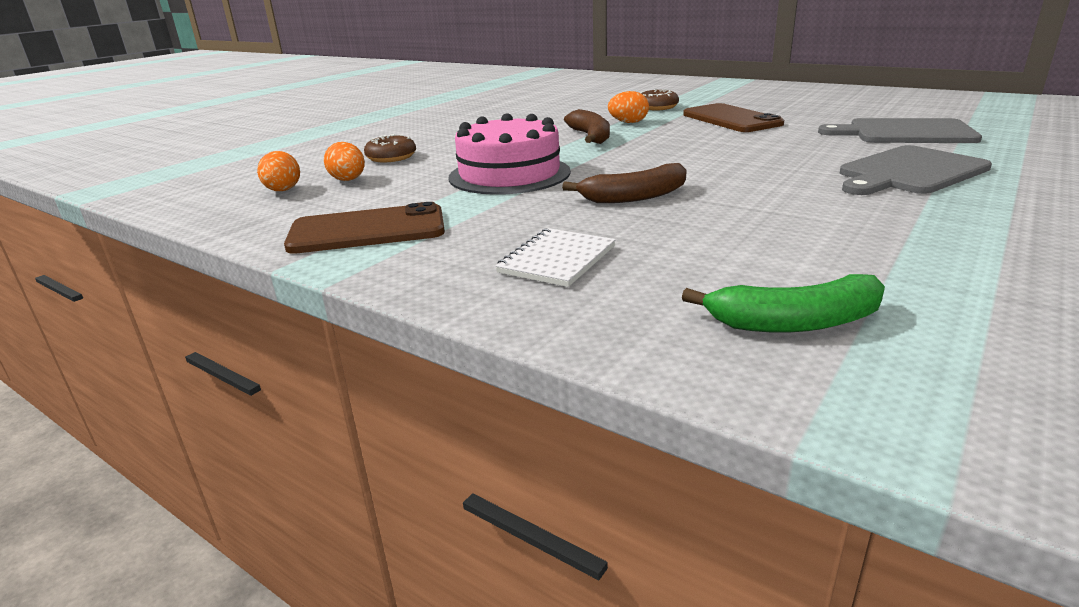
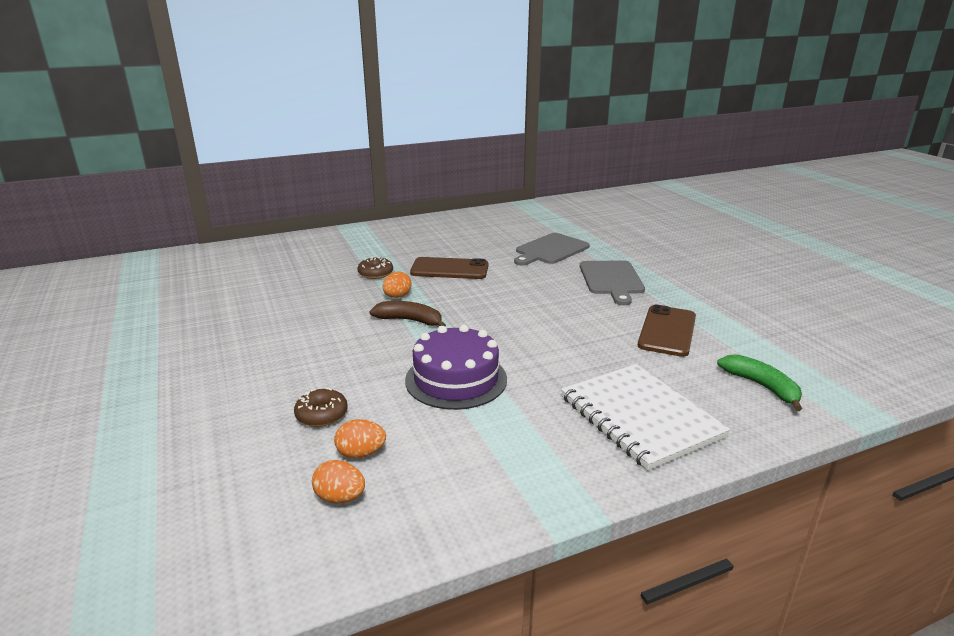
camera: 60 degrees left, 0 degrees up
(367, 230) = (512, 474): brown phone -> brown phone (667, 331)
(509, 174) = (456, 379): pink cake -> purple cake
(557, 259) = (640, 417): white notebook -> white notebook, size x1.95
(634, 197) = (562, 356): brown banana -> none
(794, 322) = (761, 386): green banana -> green banana turned 60 degrees counterclockwise

